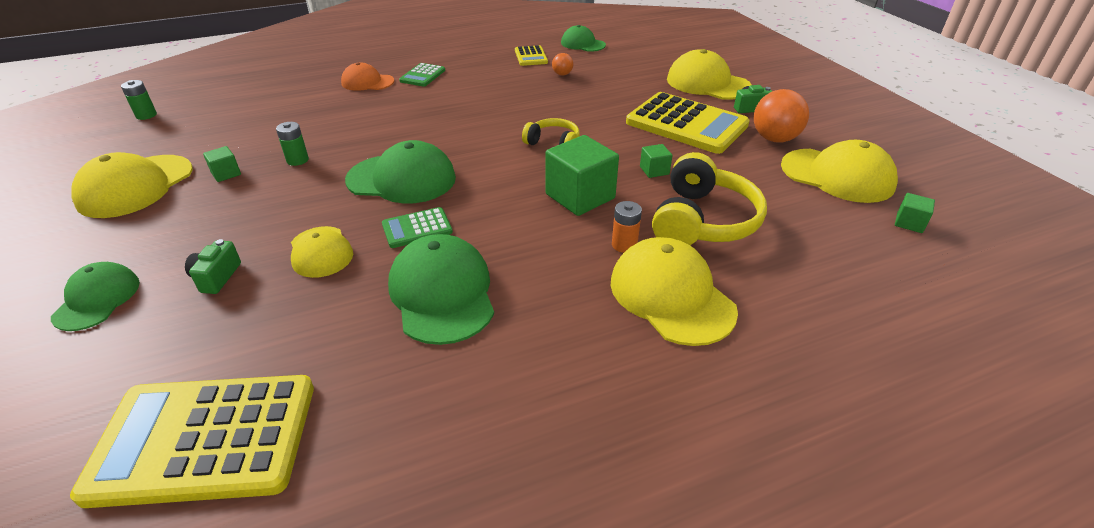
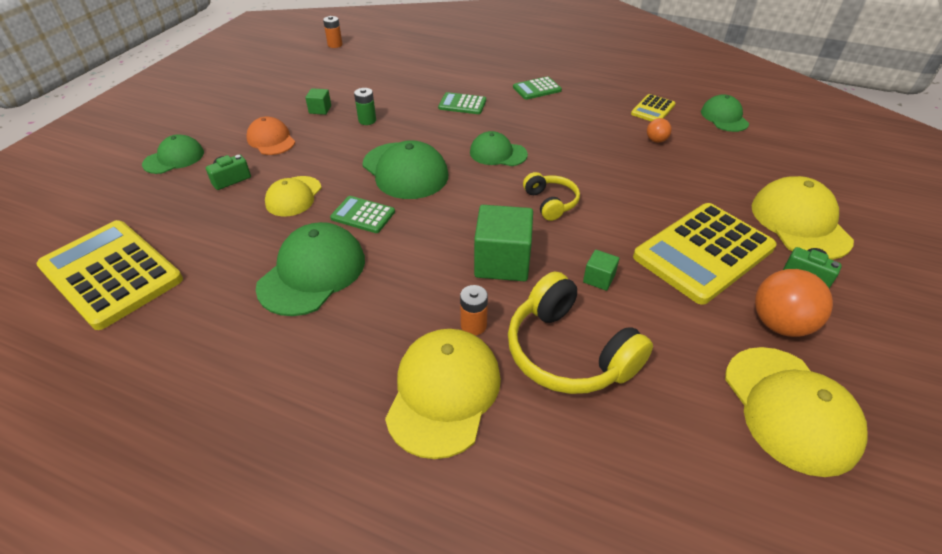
camera: 45 degrees right, 5 degrees up
(136, 186) = (271, 94): yellow cap -> none
(146, 115) = (335, 45): green battery -> orange battery
(367, 82) = (490, 77): orange cap -> orange cap (271, 140)
(374, 111) = (462, 104): none -> green calculator
(462, 131) = (498, 153): none -> green cap
(686, 124) = (703, 253): yellow calculator -> yellow calculator turned 60 degrees clockwise
(702, 221) = (568, 352): yellow headphones -> yellow headphones turned 75 degrees clockwise
(909, 223) = (792, 519): green cube -> none

